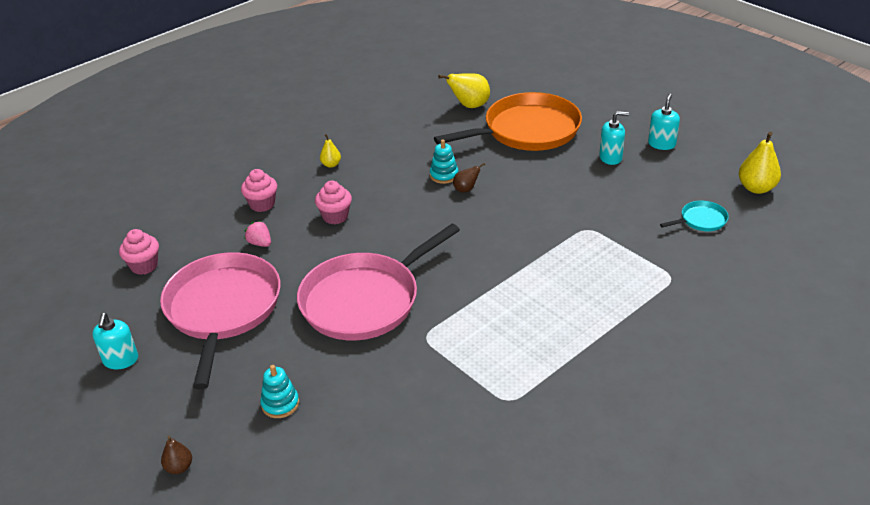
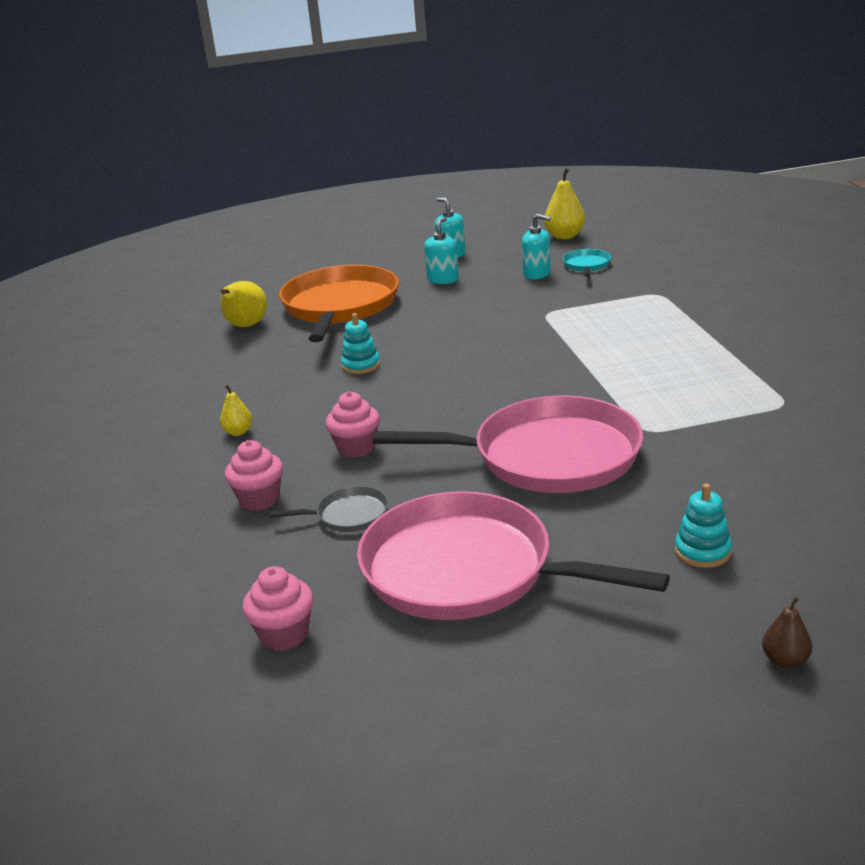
camera: 60 degrees left, 10 degrees down
(121, 360) = (504, 691): turquoise soap dispenser -> turquoise soap dispenser (537, 274)
(260, 243) = (348, 515): pink strawberry -> grey pan
(365, 300) = (547, 456): pink pan -> pink pan turned 75 degrees counterclockwise
(466, 189) = (404, 358): brown pear -> none

